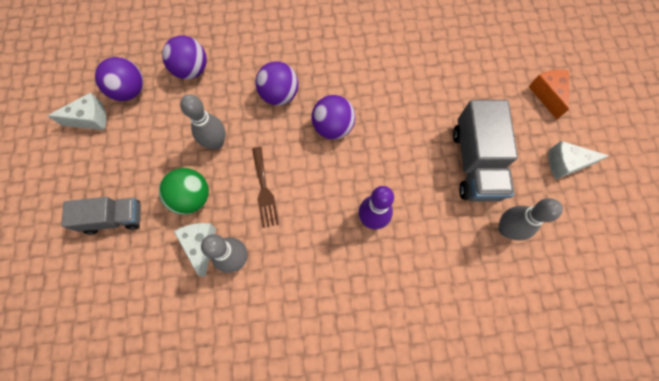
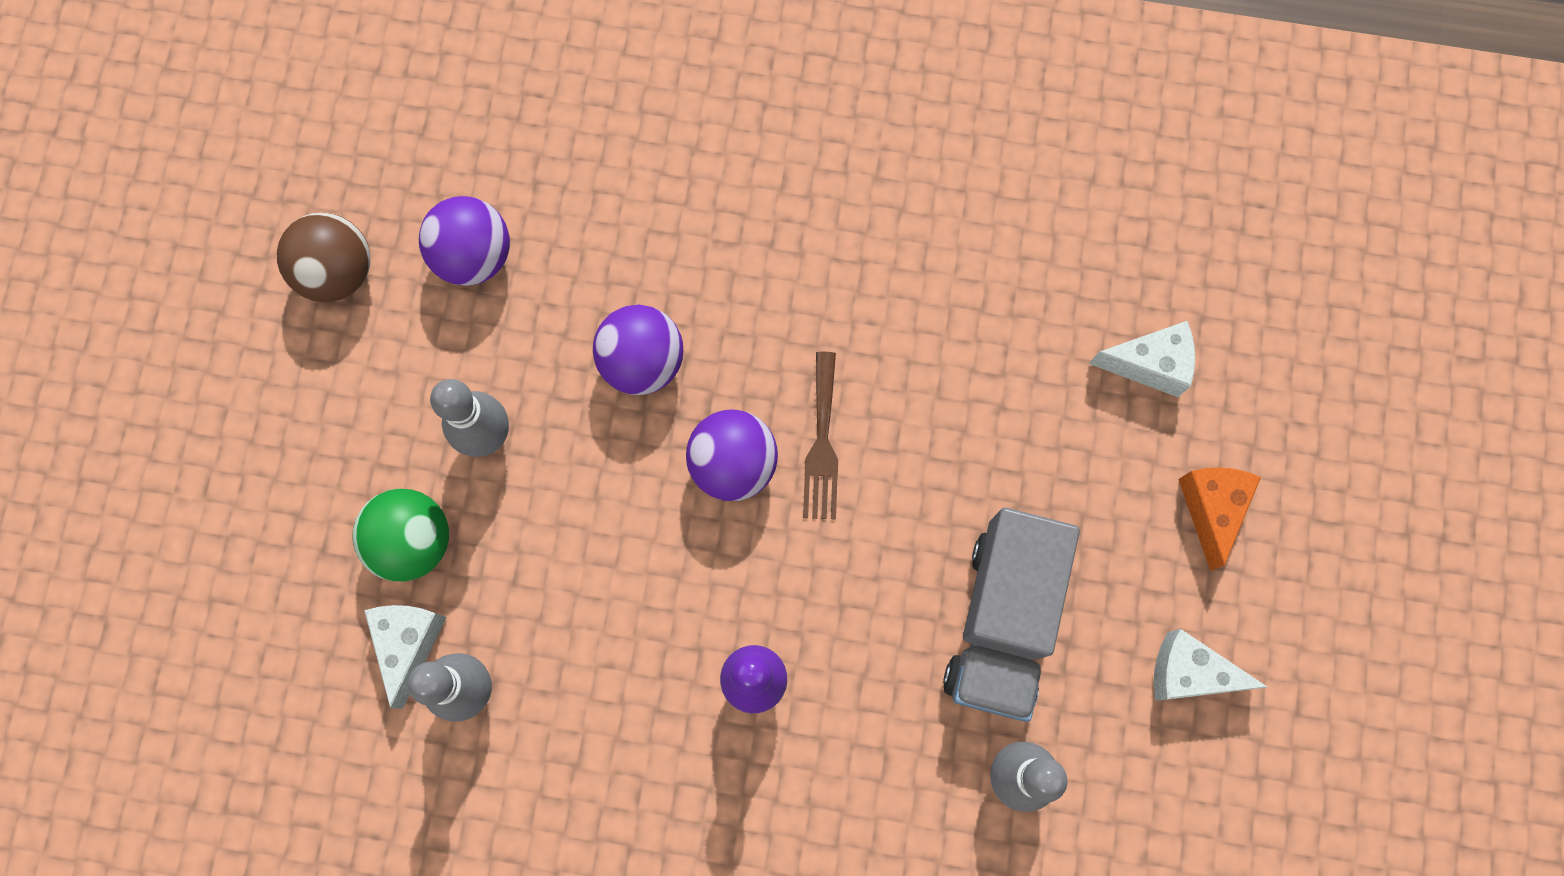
camera: 15 degrees right, 5 degrees up
(90, 119) = (247, 317): white cheese -> white cheese (1149, 364)
(114, 218) = (255, 544): grey truck -> none
(130, 90) = (338, 272): purple ball -> brown ball
(264, 190) = (558, 563): brown fork -> brown fork (822, 443)

